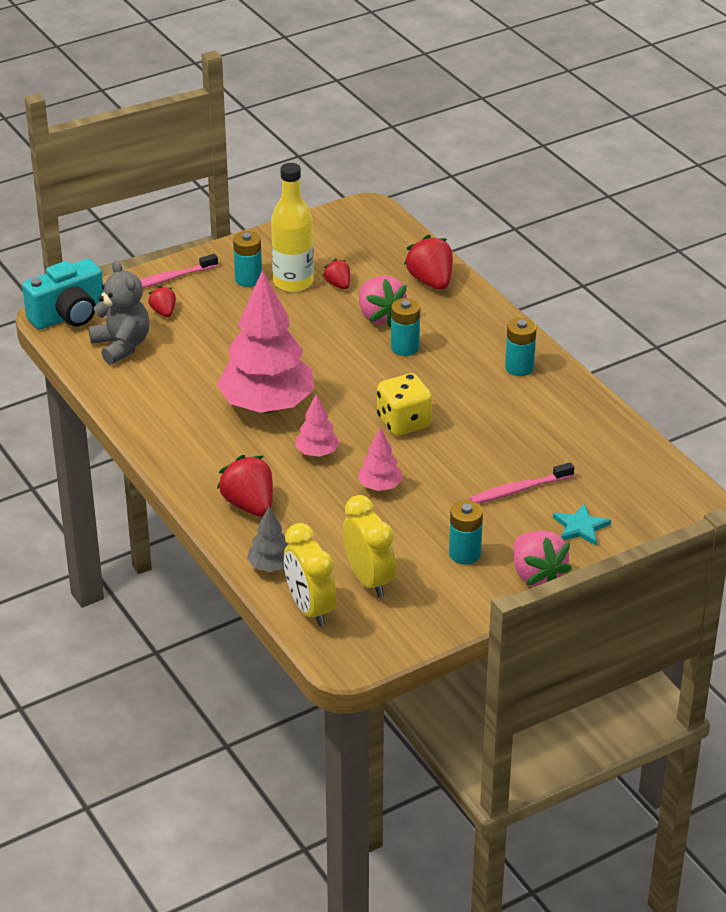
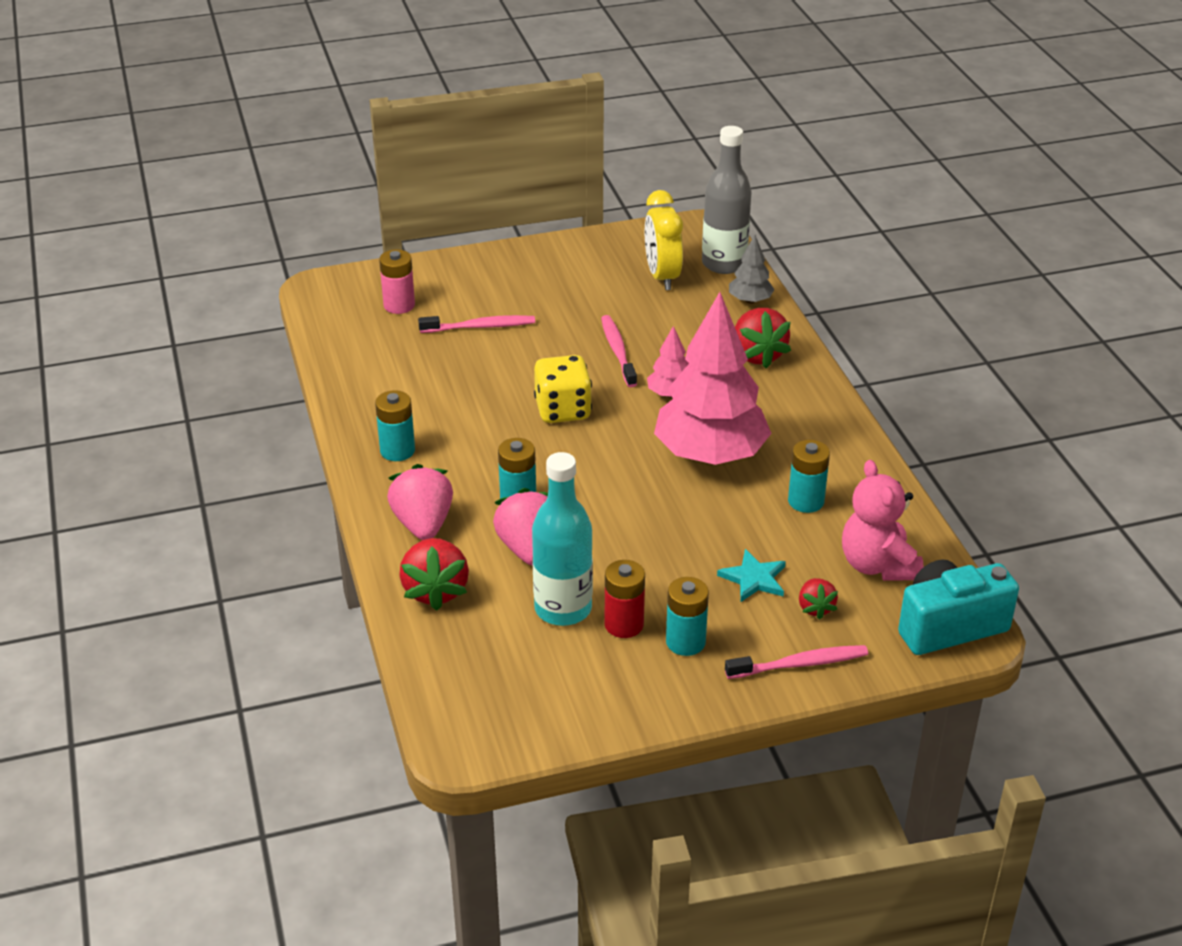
camera: 165 degrees left, 0 degrees up
(121, 346) = (878, 565): grey teddy bear -> pink teddy bear
(293, 282) = (624, 624): yellow bottle -> red battery
(310, 609) = (724, 264): yellow clock -> grey bottle
(338, 285) = (563, 609): red strawberry -> turquoise bottle
(380, 486) = (617, 351): pink tree -> pink toothbrush
(464, 554) = (564, 283): turquoise battery -> turquoise battery (806, 501)
(537, 575) = (508, 258): pink strawberry -> pink strawberry (423, 524)
(580, 527) = (443, 287): turquoise star -> turquoise star (754, 578)
(609, 499) = (399, 305): none -> pink battery

